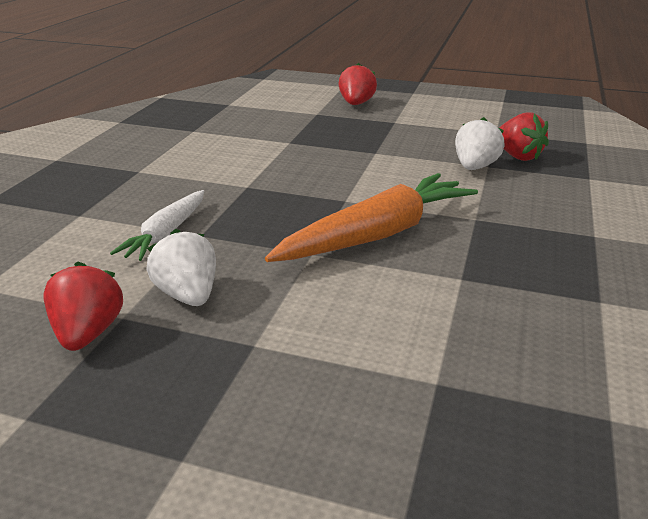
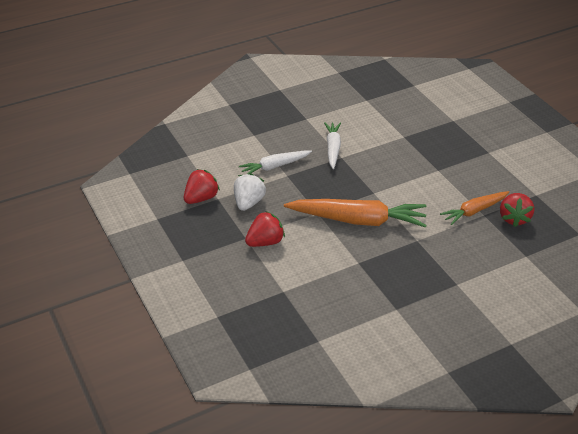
camera: 45 degrees right, 10 degrees up
(222, 183) = (333, 148): none -> white carrot
(356, 104) = (490, 124): red strawberry -> red strawberry (265, 242)
(475, 167) = (474, 211): white strawberry -> orange carrot

